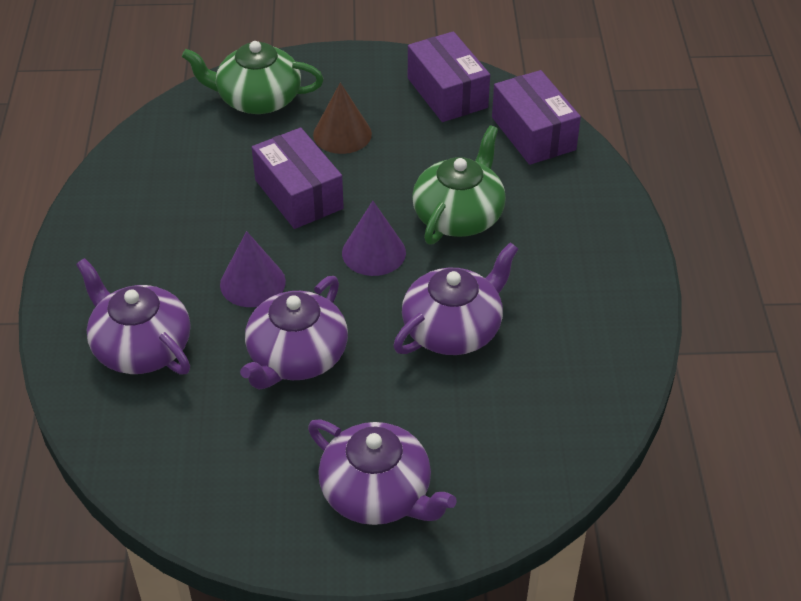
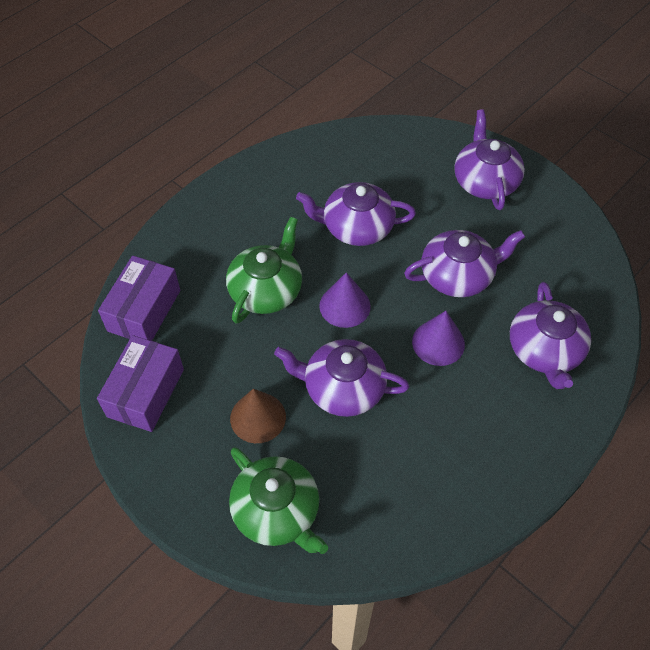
camera: 135 degrees left, 10 degrees up
(299, 194) = (343, 388): purple box -> purple teapot
(459, 215) = (266, 290): green teapot -> green teapot turned 135 degrees clockwise

